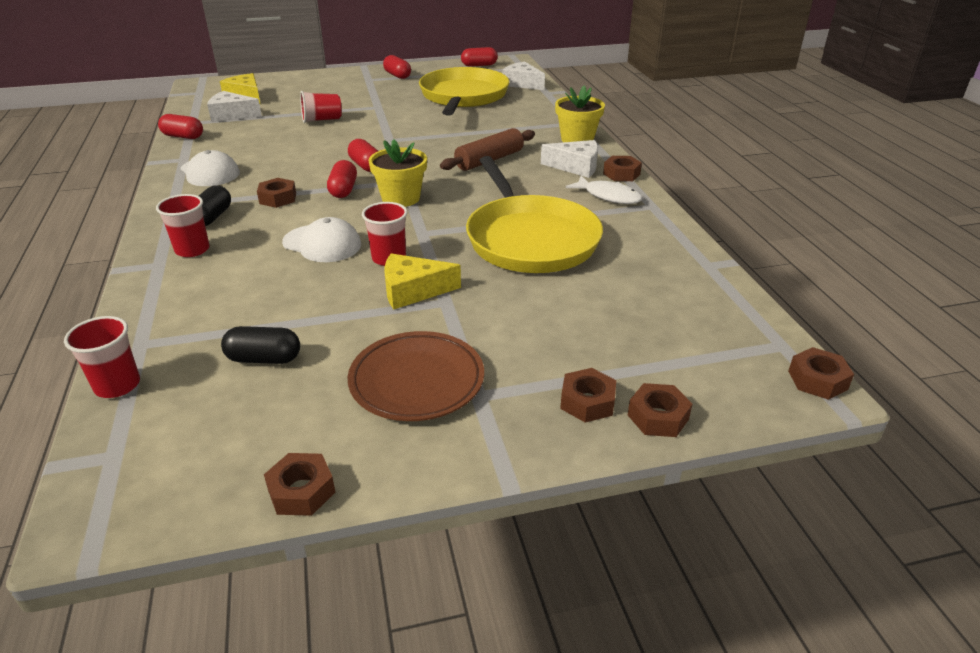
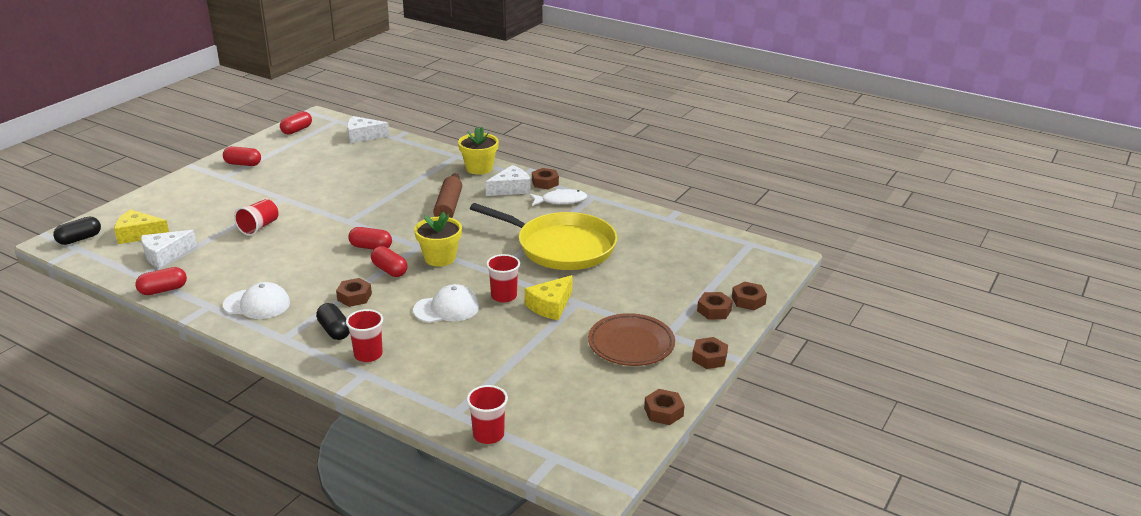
camera: 45 degrees left, 5 degrees down
(264, 359) = (539, 379): black capsule -> black capsule (79, 239)
(463, 96) = (337, 164): yellow pan -> none
(817, 380) = (782, 252): brown nut -> brown nut (709, 358)

